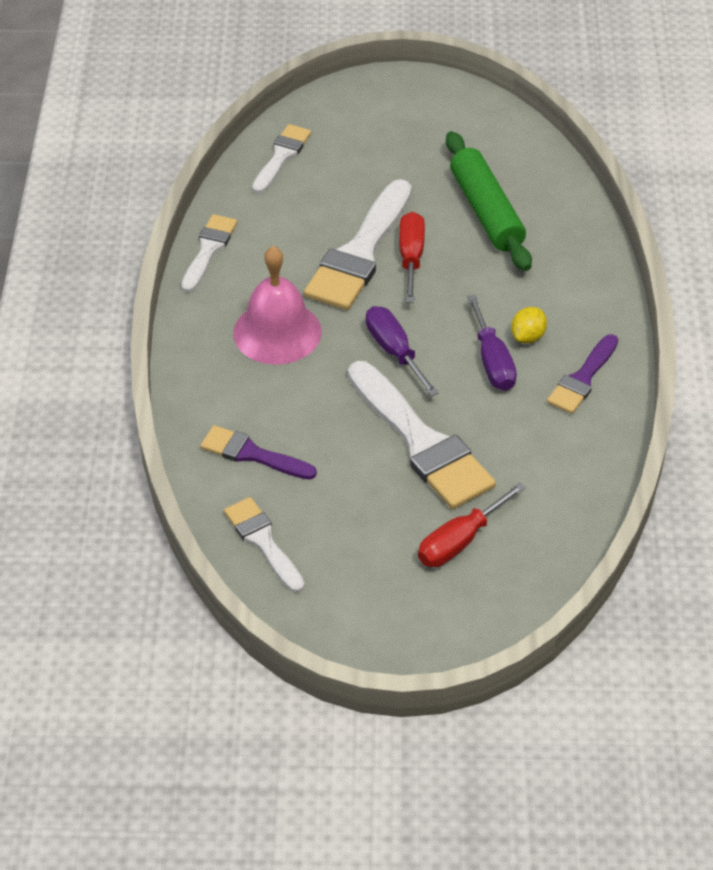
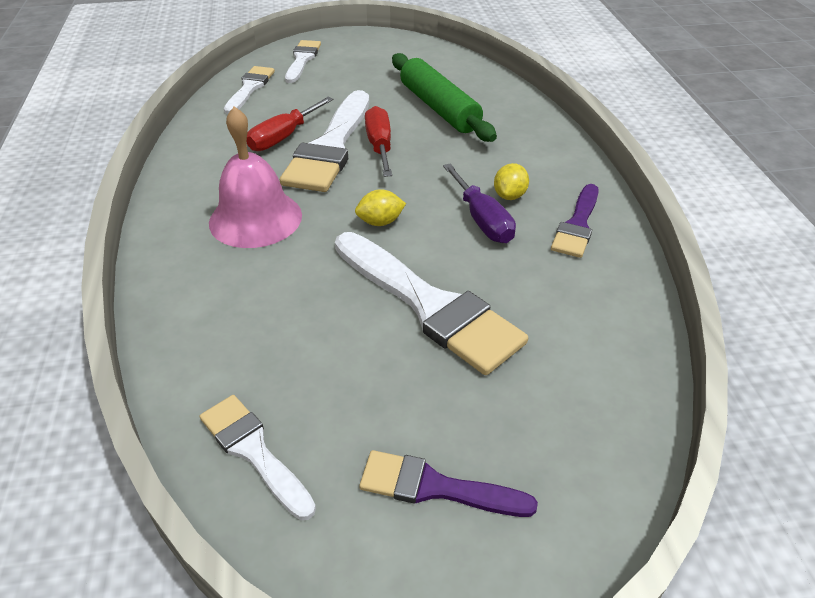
camera: 10 degrees left, 5 degrees down
(209, 250) = (183, 158): white brush -> white brush (302, 60)
(252, 454) = (234, 343): purple brush -> purple brush (435, 487)
(394, 351) = (380, 222): purple screwdriver -> yellow lemon
(459, 541) = (505, 414): red screwdriver -> red screwdriver (283, 137)

